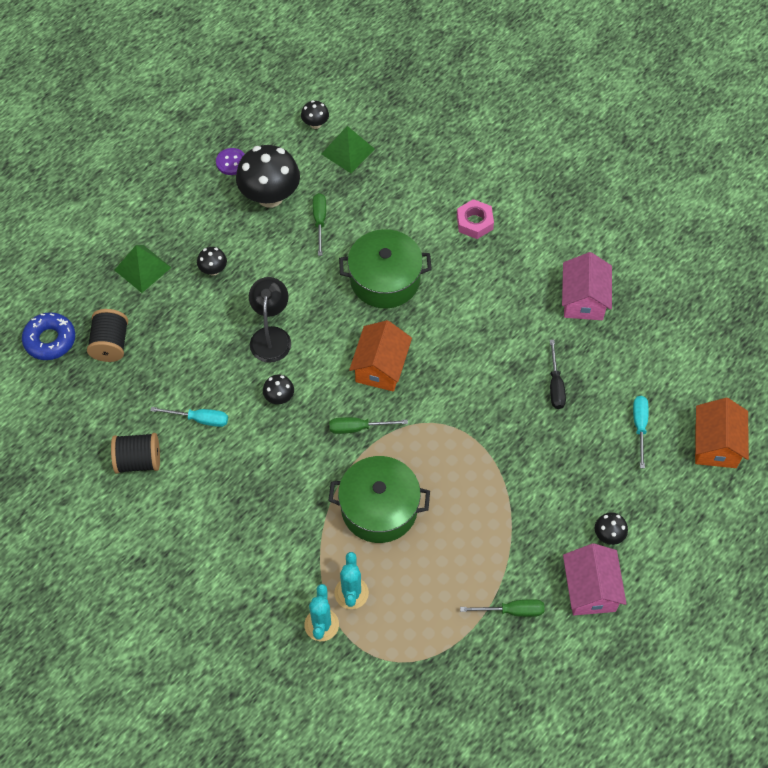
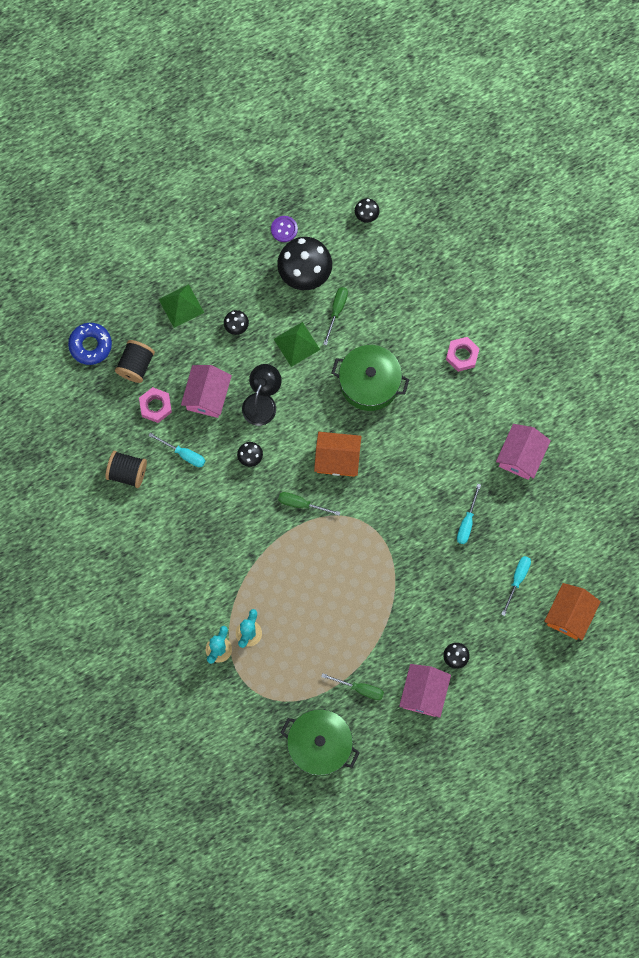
camera: 20 degrees right, 15 degrees up
(148, 379) = (155, 406): none -> pink nut
(205, 350) = (207, 396): none -> pink house
(348, 151) = (384, 251): green pyramid -> green pyramid (296, 344)
(379, 508) = (293, 575): green pot -> green pot (319, 745)
(380, 367) = (337, 458): orange house -> orange house turned 60 degrees clockwise
(555, 385) = (467, 522): black screwdriver -> turquoise screwdriver

